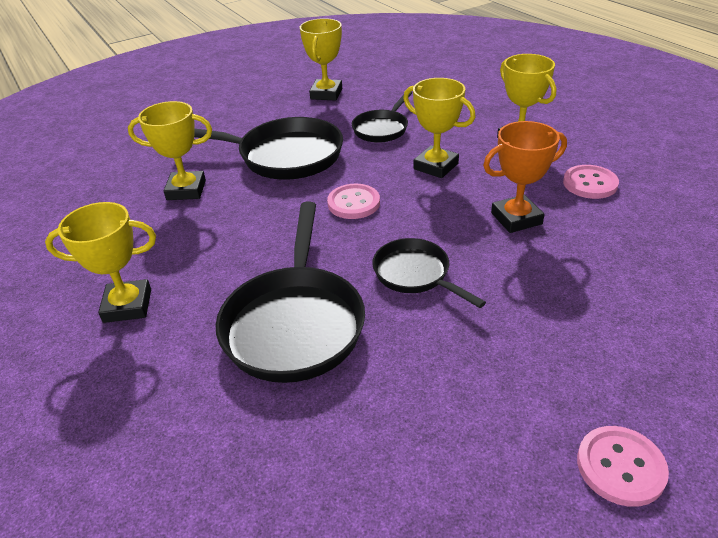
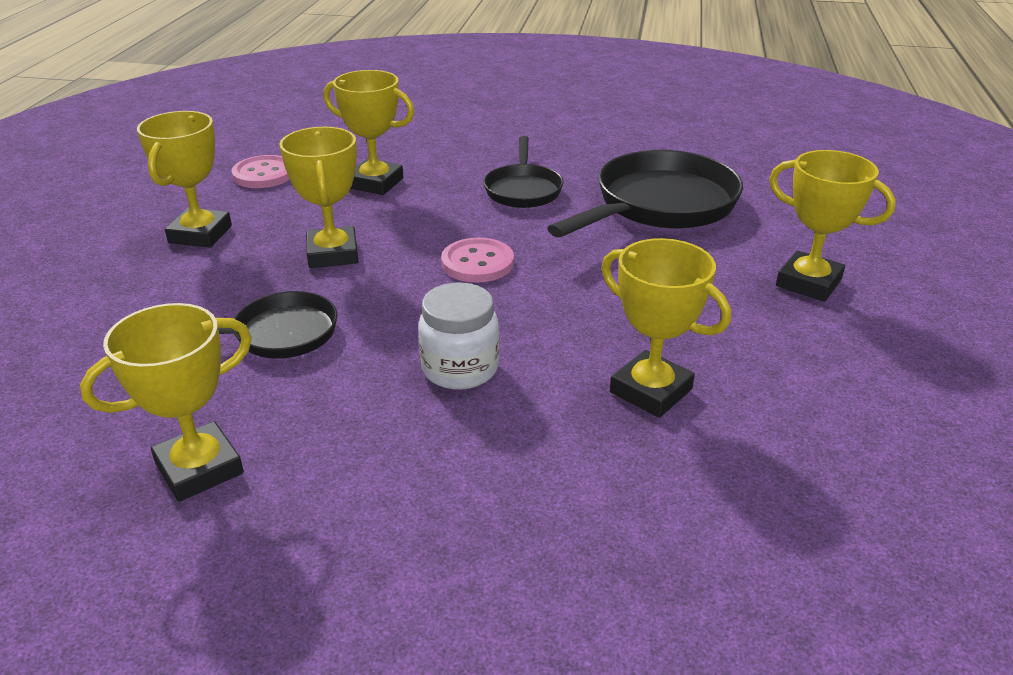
camera: 140 degrees left, 5 degrees down
(284, 156) = (460, 369): black pan -> white jar
(516, 218) = (375, 183): orange trophy -> yellow trophy
(620, 467) = (560, 96): pink button -> none

